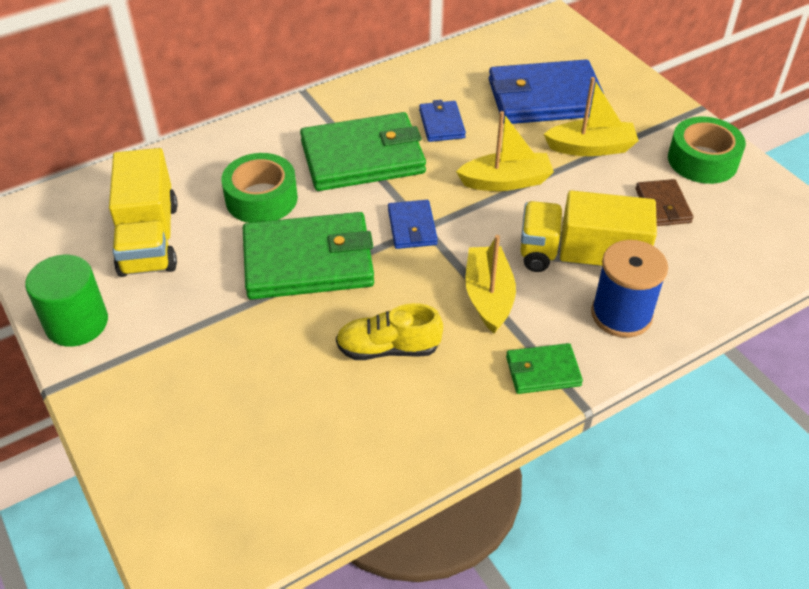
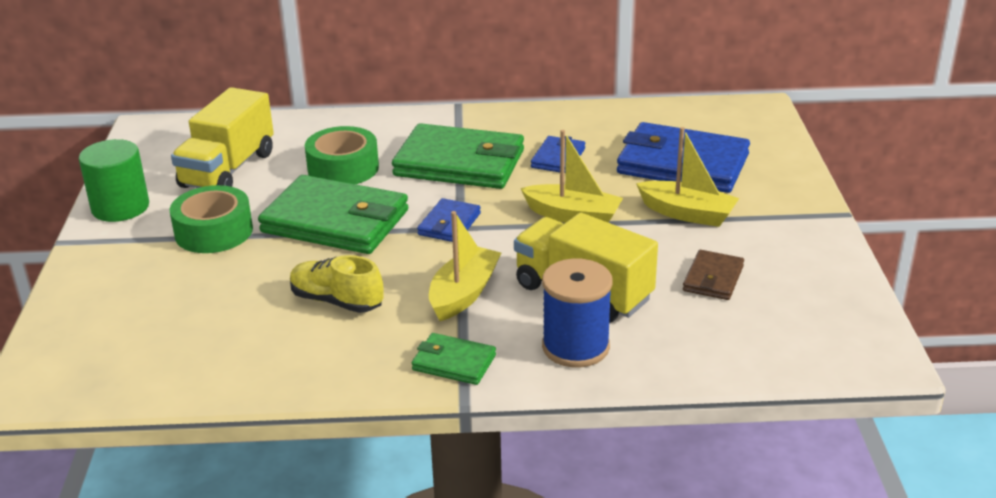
camera: 30 degrees right, 15 degrees down
(702, 160) = (798, 255): green tape -> green tape (214, 232)

